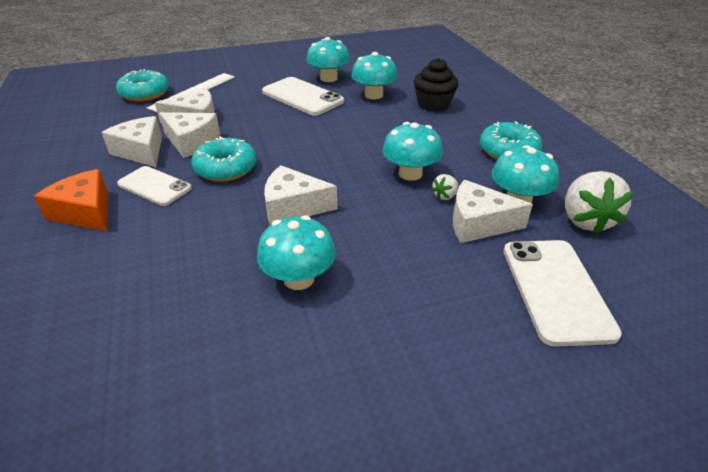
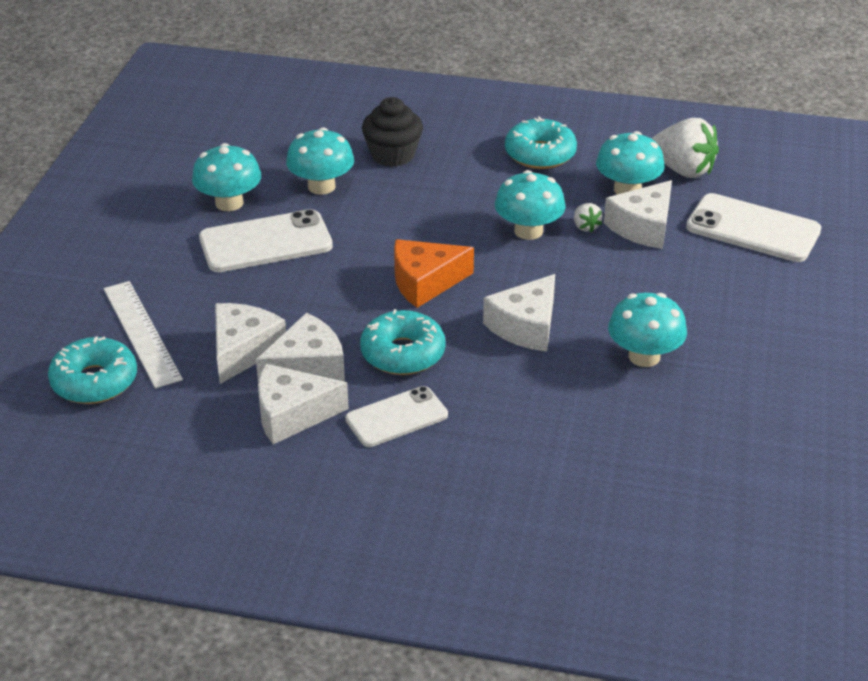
camera: 60 degrees left, 0 degrees up
(85, 212) = (410, 481): orange cheese -> orange cheese (425, 282)

